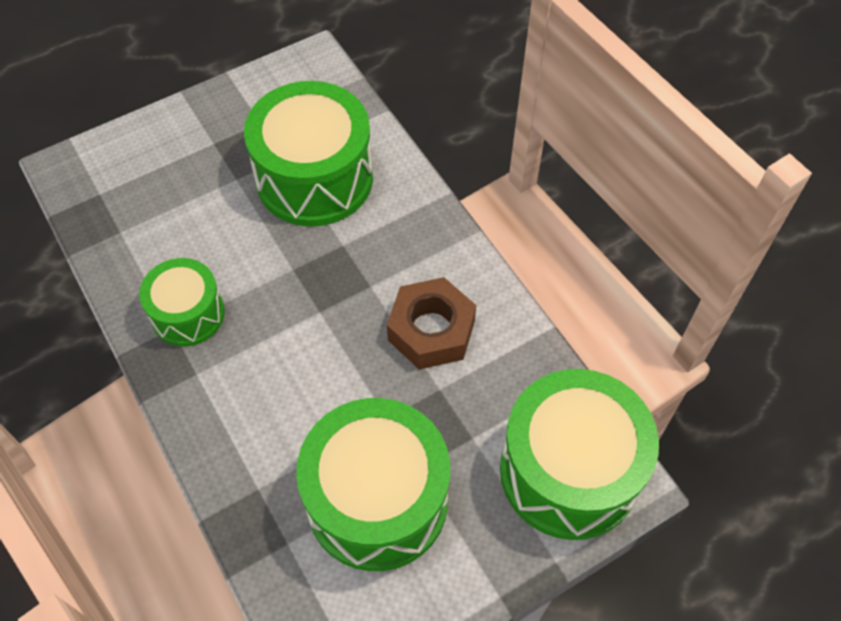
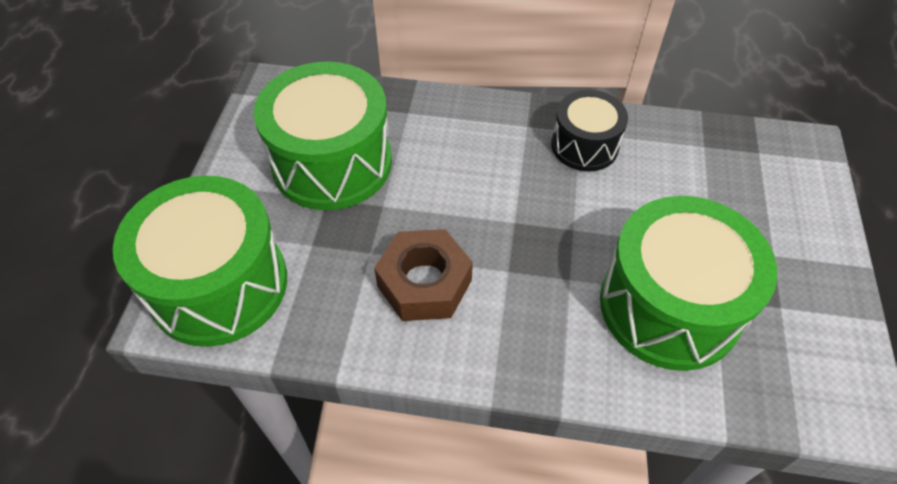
camera: 130 degrees right, 5 degrees down
(188, 314) = (584, 145): green drum -> black drum

